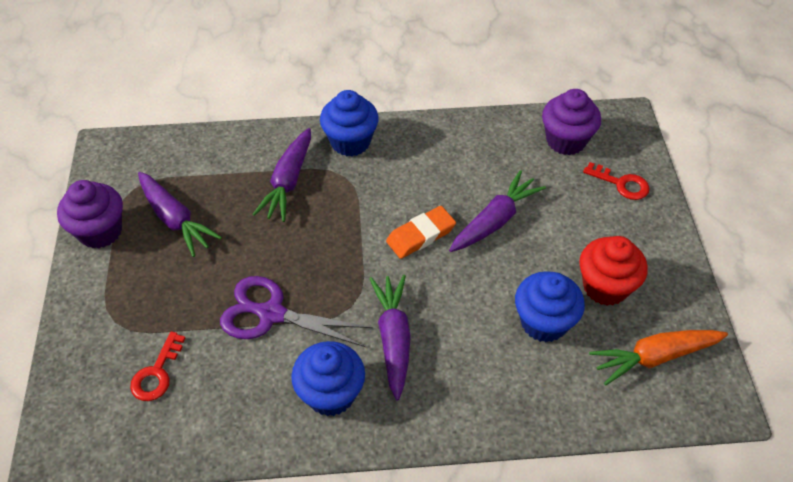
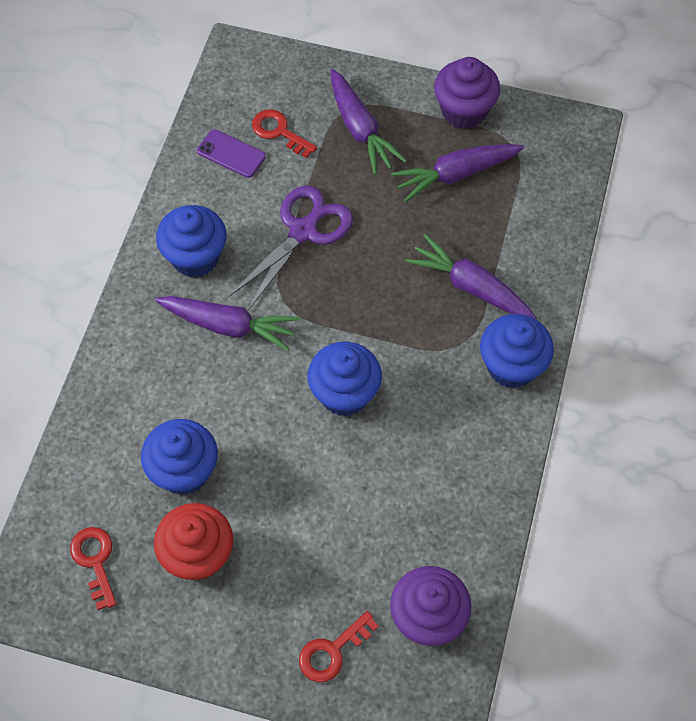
camera: 110 degrees right, 10 degrees up
(196, 407) = (231, 154): none -> purple phone
(421, 235) = (344, 394): orange eraser -> blue cupcake
(495, 220) = (334, 478): purple carrot -> purple carrot (360, 129)
(654, 357) = (95, 561): orange carrot -> red key

